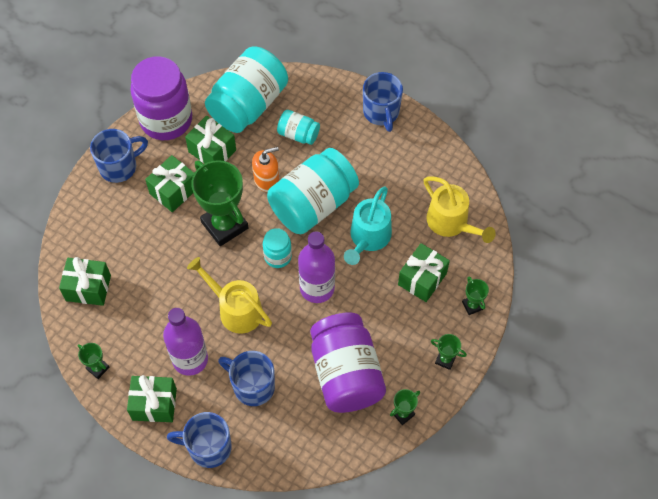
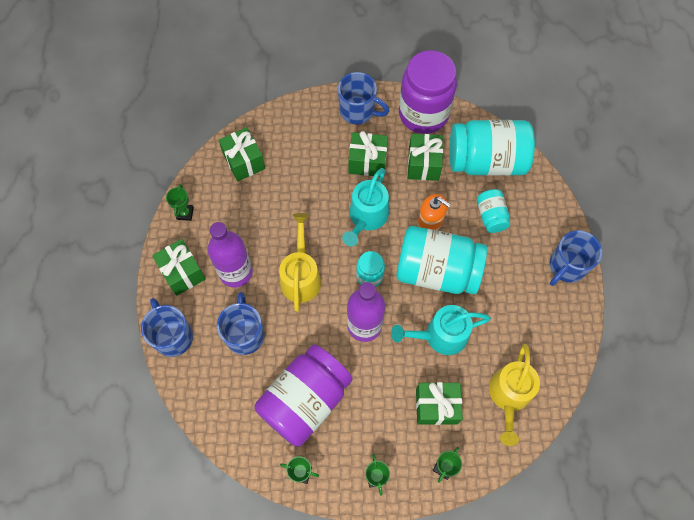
camera: 55 degrees right, 5 degrees up
(224, 225) = (366, 218): green trophy -> turquoise watering can

